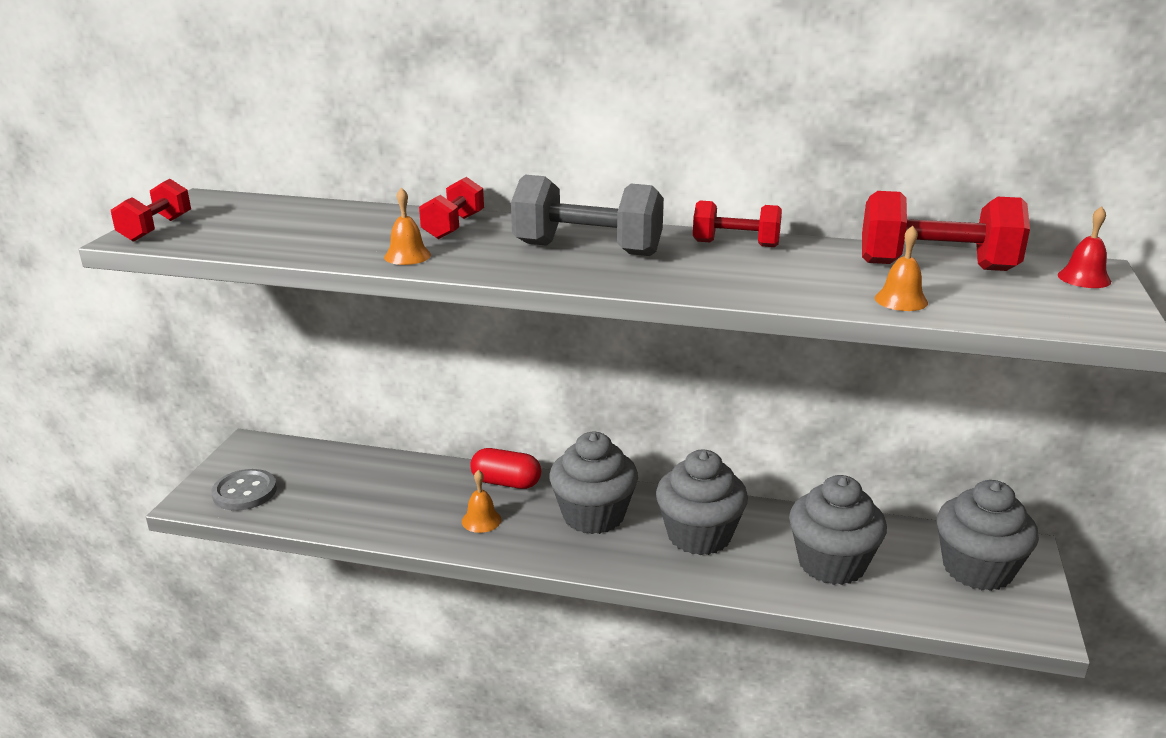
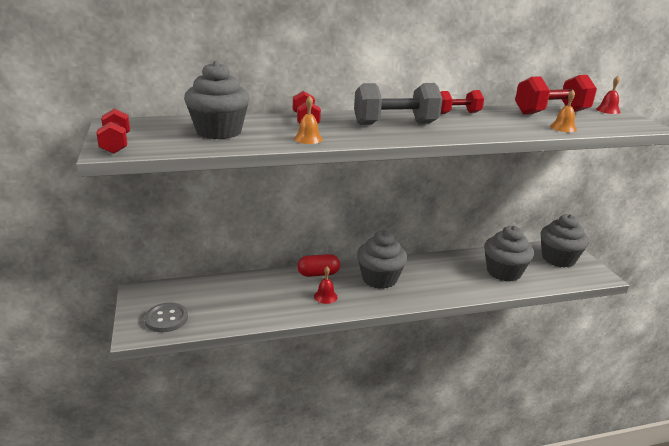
camera: 30 degrees left, 0 degrees up
(481, 520) = (325, 296): orange bell -> red bell
(699, 535) = (437, 275): grey cupcake -> grey cupcake (219, 132)

